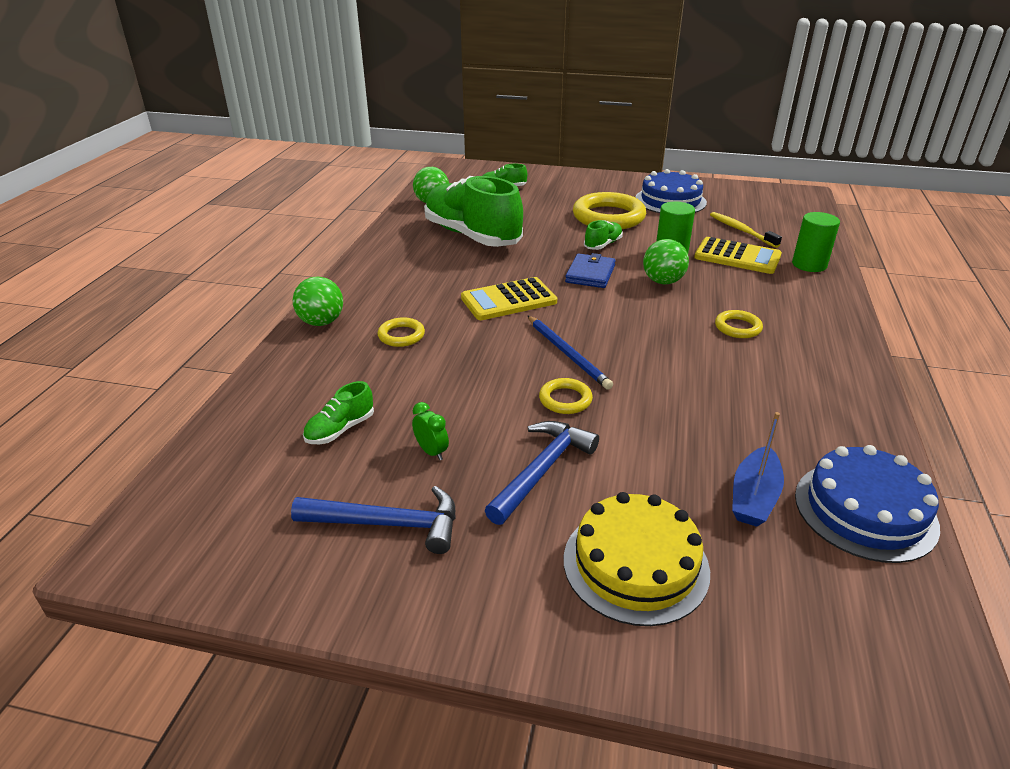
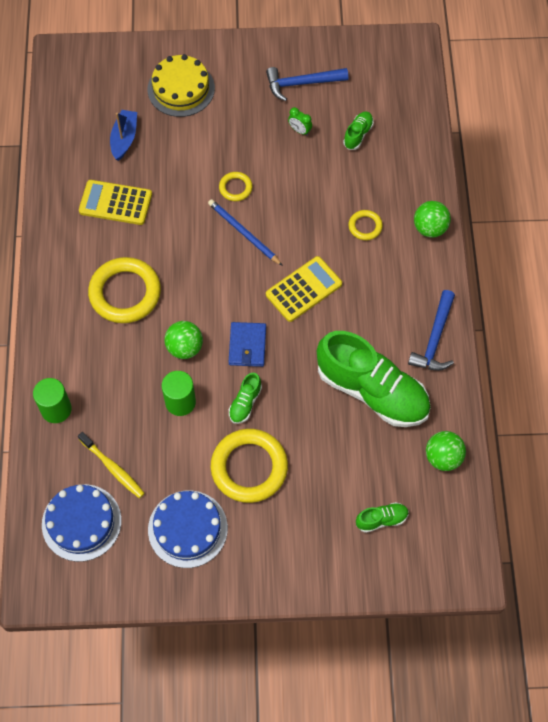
camera: 165 degrees right, 30 degrees up
(542, 470) = (236, 131): blue hammer -> blue hammer (434, 339)
(737, 257) = (120, 409): yellow calculator -> yellow calculator (115, 203)
(738, 327) = (125, 293): yellow ring -> yellow ring, size x2.06
(865, 510) = (69, 143): blue cake -> blue cake (81, 522)

